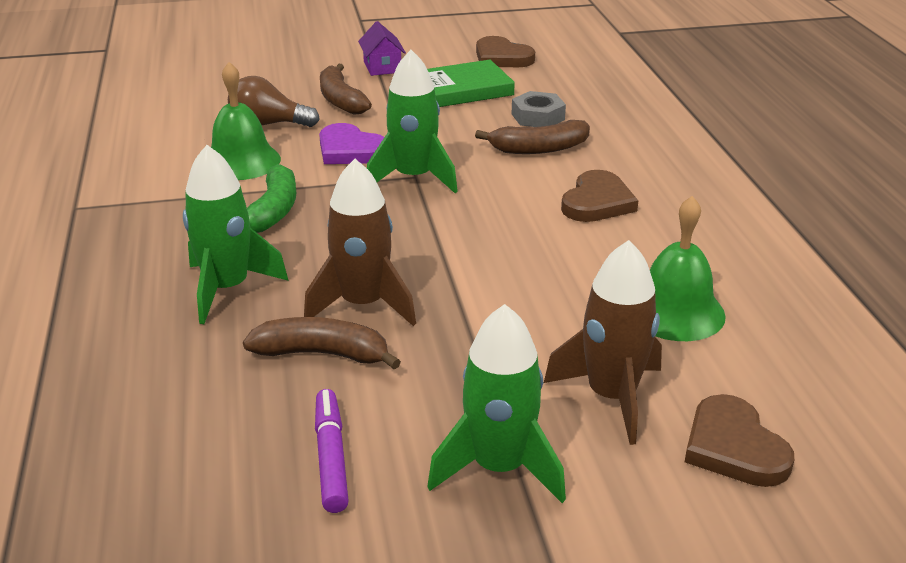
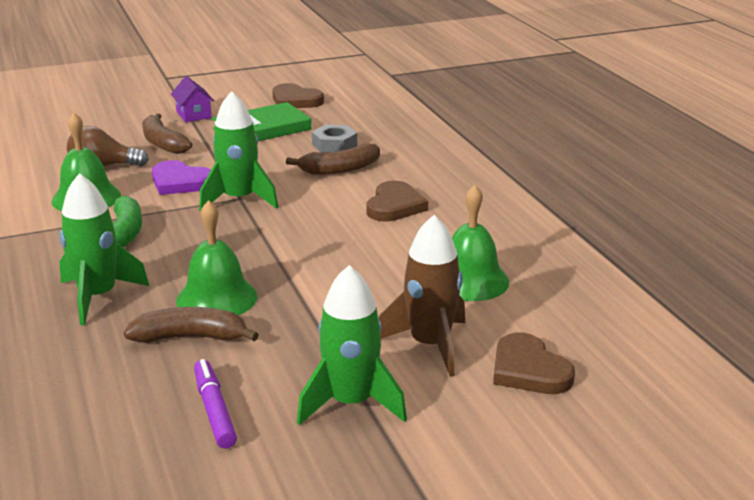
camera: 10 degrees left, 5 degrees down
(363, 304) = (217, 298): brown rocket -> green bell

